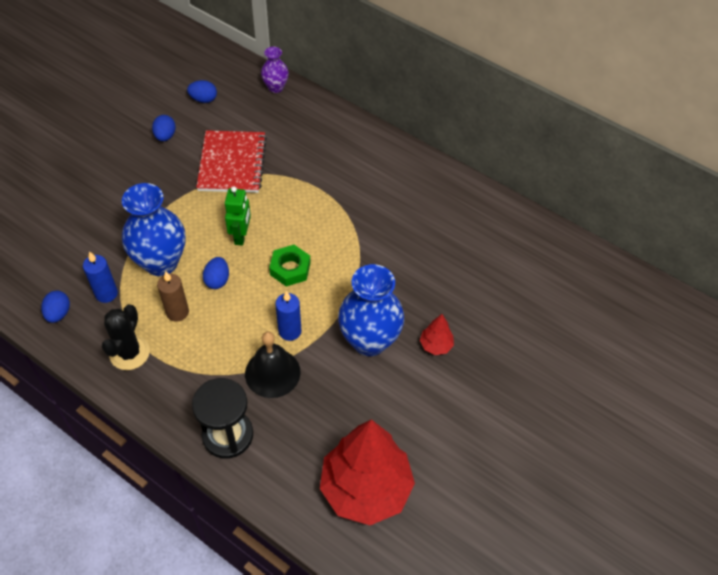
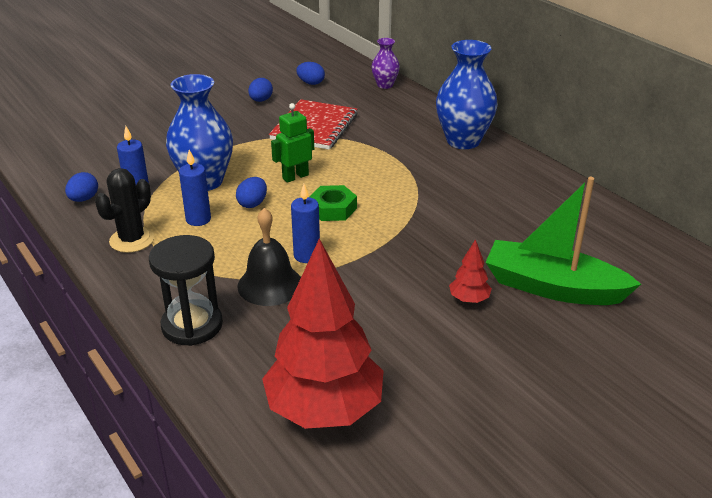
camera: 20 degrees right, 20 degrees down
(177, 312) = (198, 219): brown candle -> blue candle
(241, 236) = (295, 177): green robot -> green robot turned 150 degrees counterclockwise
(369, 341) = (392, 280): blue vase -> blue vase (463, 141)
(495, 315) = (553, 287): none -> green boat

